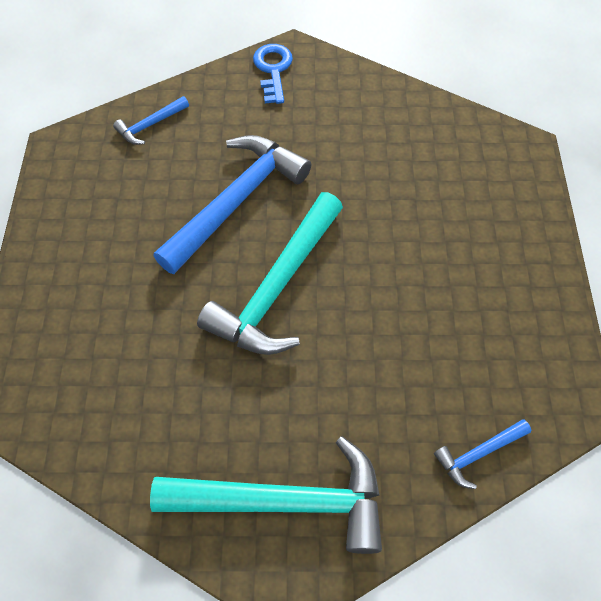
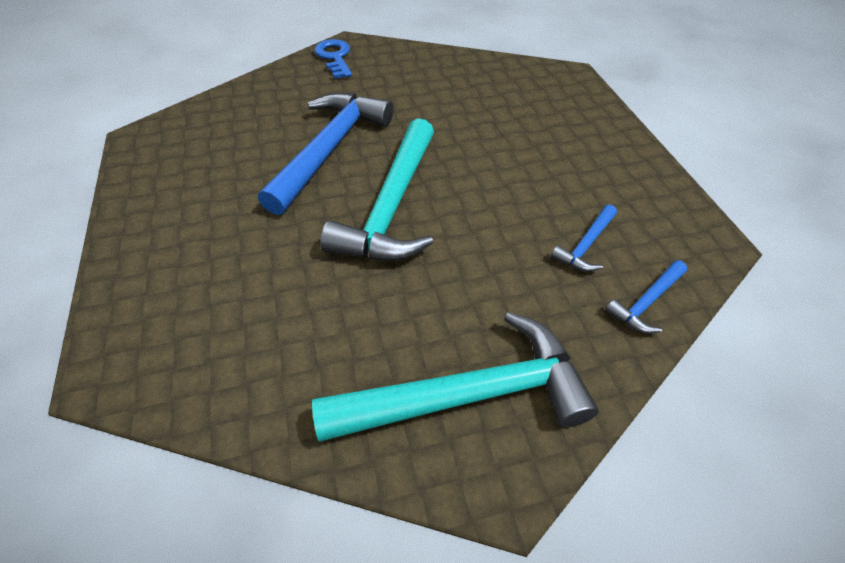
camera: 15 degrees left, 10 degrees down
(150, 125) = (229, 109): blue hammer -> blue hammer (585, 246)

